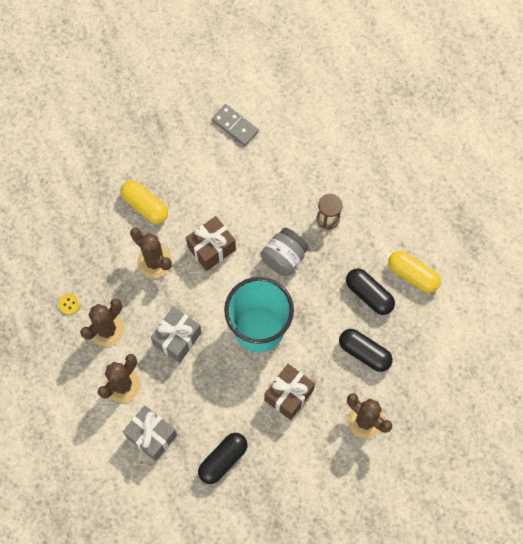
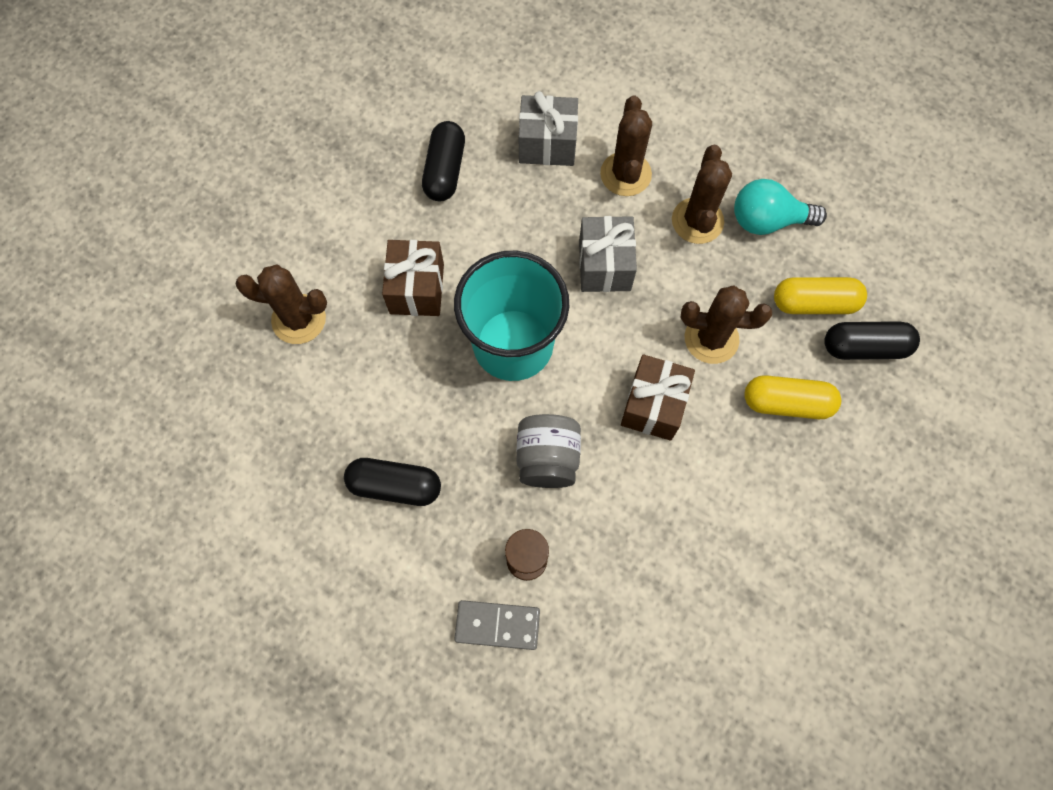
camera: 145 degrees right, 0 degrees up
(69, 304) = (767, 220): yellow button -> turquoise light bulb
(235, 126) = (766, 612): grey domino -> grey domino (497, 625)
(364, 353) = (352, 402): black capsule -> black capsule (864, 347)
(412, 275) = (350, 557): yellow capsule -> yellow capsule (814, 303)

